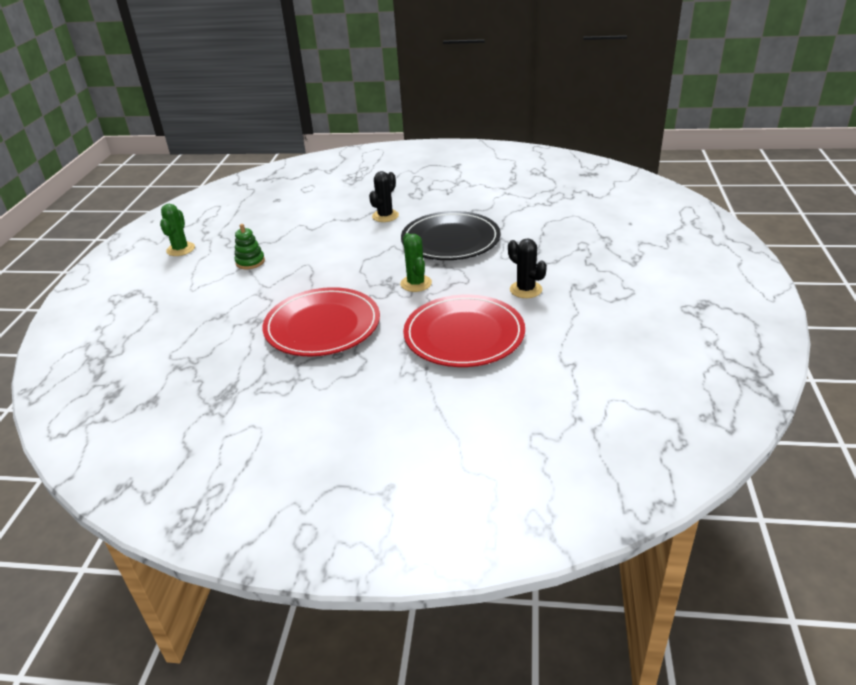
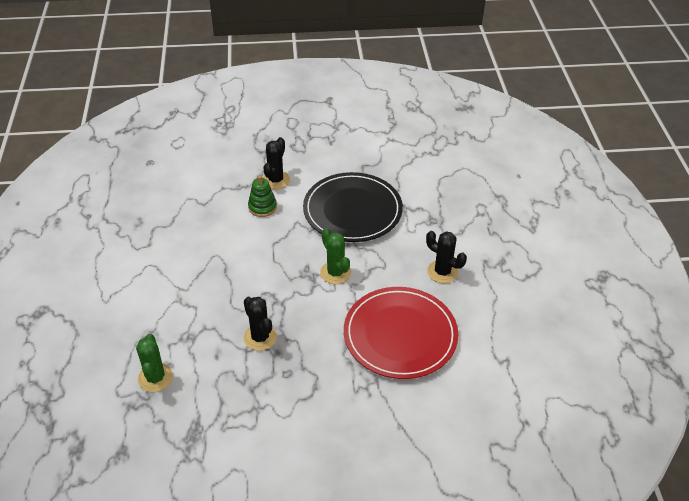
camera: 15 degrees left, 10 degrees up
(180, 249) = (69, 244): green cactus -> green cactus (155, 378)
(250, 262) = (154, 256): green stacking toy -> green stacking toy (262, 207)
(322, 326) = (260, 337): red plate -> black cactus

